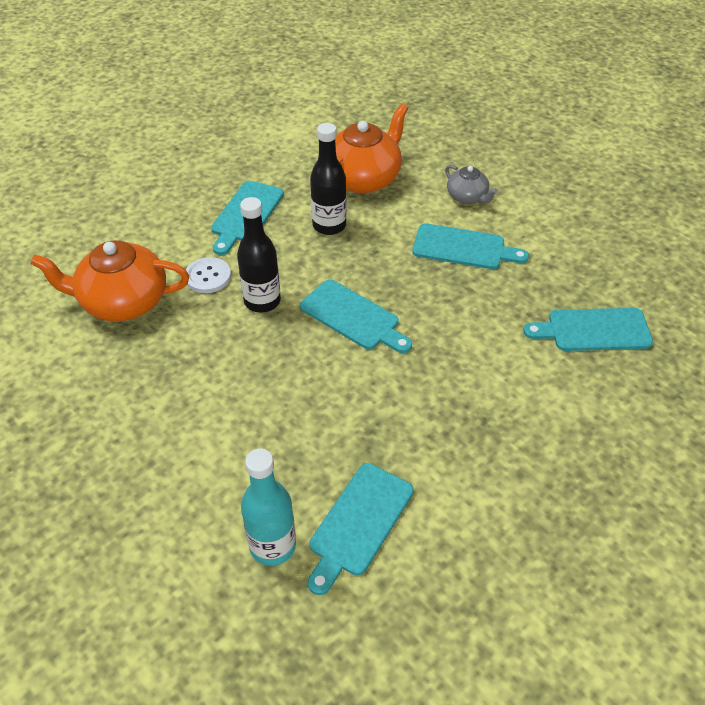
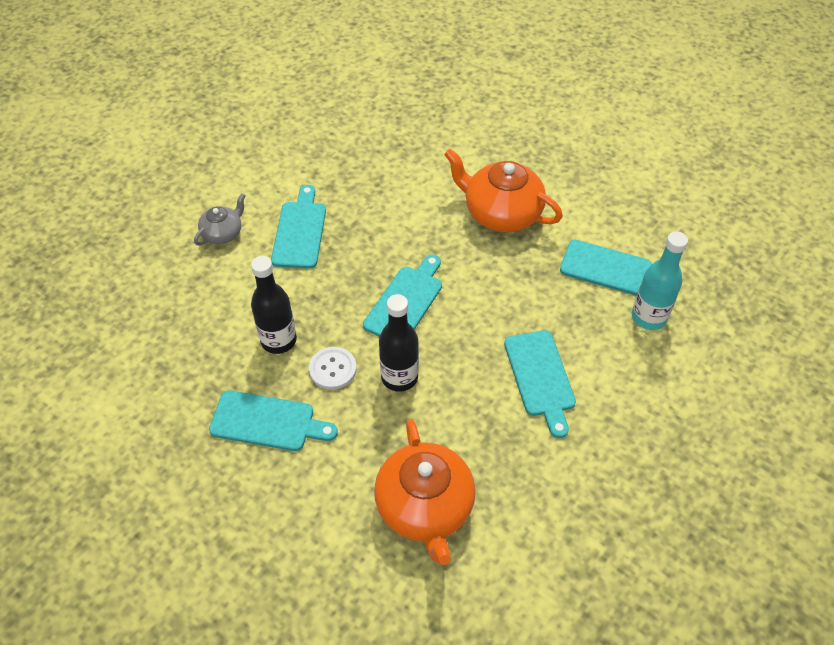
camera: 100 degrees left, 5 degrees up
(208, 276) = (373, 434): white button -> white button (332, 369)
(363, 178) = (196, 322): orange teapot -> orange teapot (501, 213)
(593, 330) = (387, 147): turquoise cutting board -> turquoise cutting board (540, 377)

